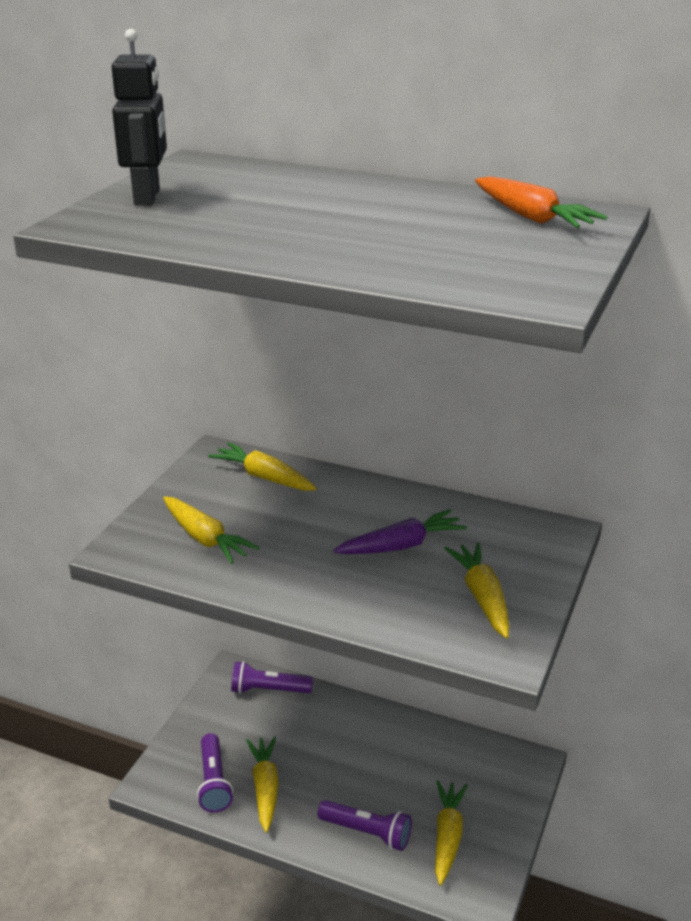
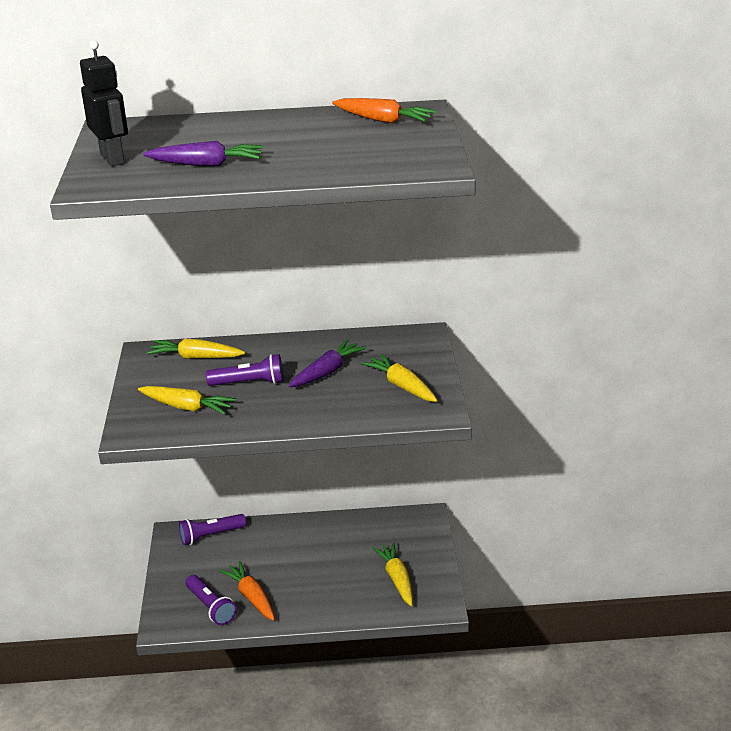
camera: 25 degrees left, 0 degrees up
(243, 226) = (206, 164): none -> purple carrot
(265, 788) = (251, 597): yellow carrot -> orange carrot
(367, 832) = (341, 596): purple flashlight -> purple flashlight (249, 383)

